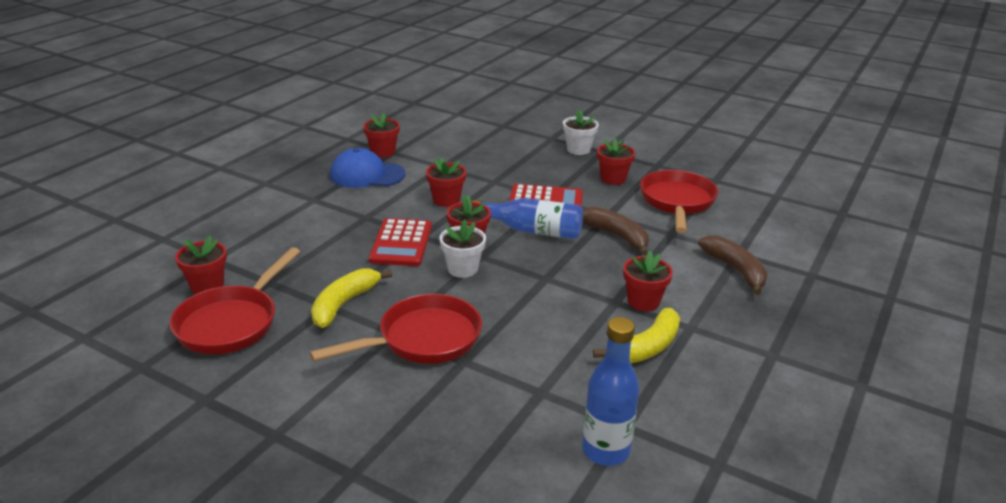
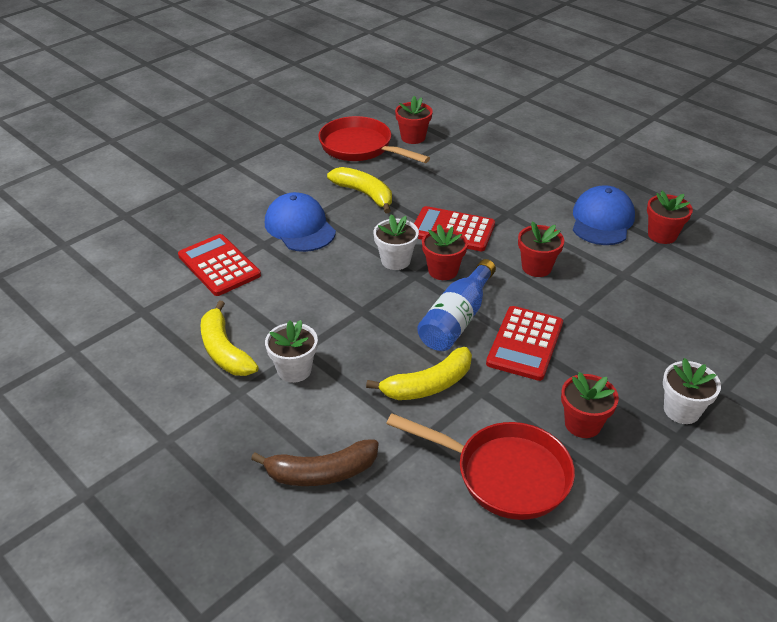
camera: 105 degrees right, 10 degrees up
(422, 340) = (300, 227): red pan -> blue cap
(518, 386) = (219, 265): none -> red calculator
(605, 451) = (126, 295): blue bottle -> none
(616, 236) = (428, 385): brown banana -> yellow banana
(643, 301) = (294, 370): red flower pot -> white flower pot

